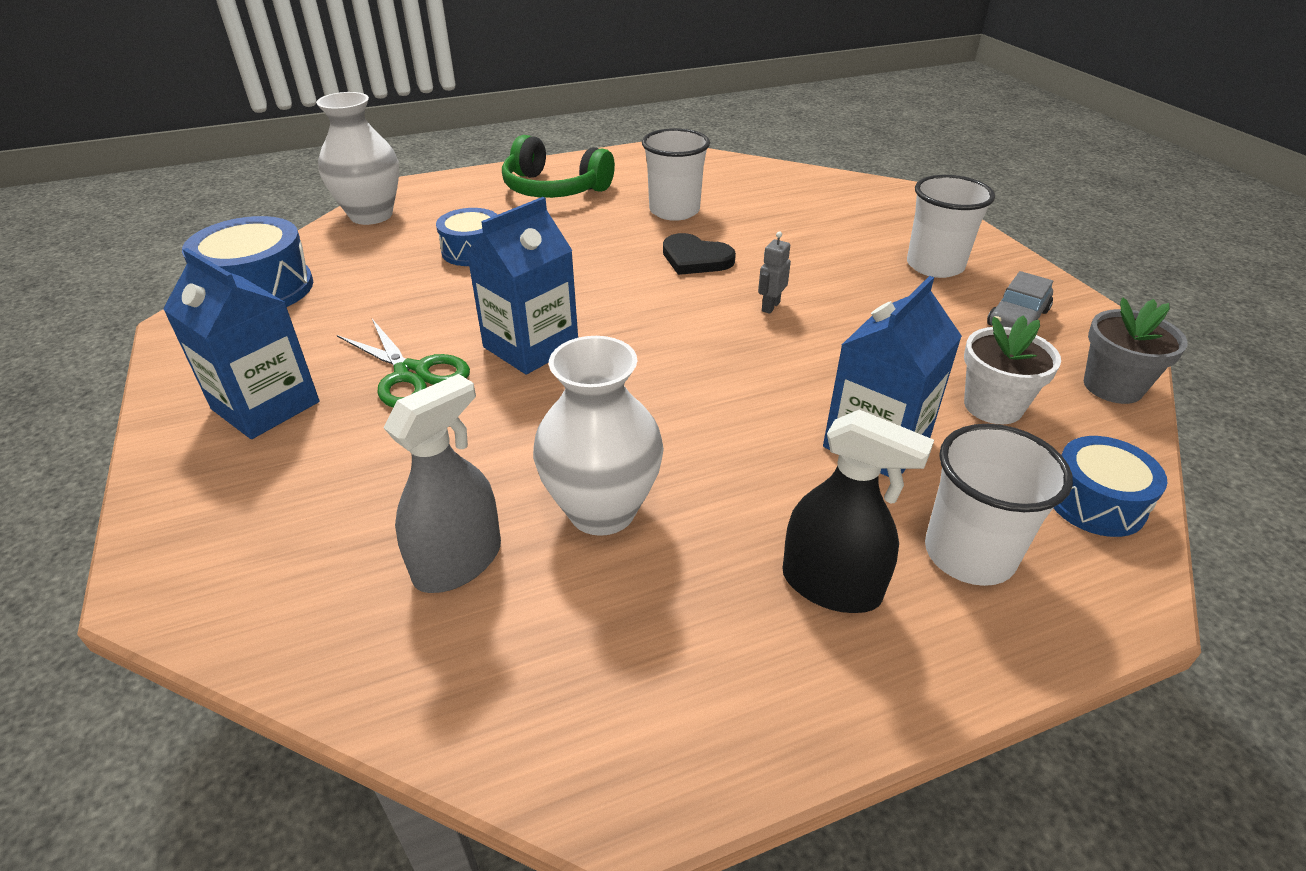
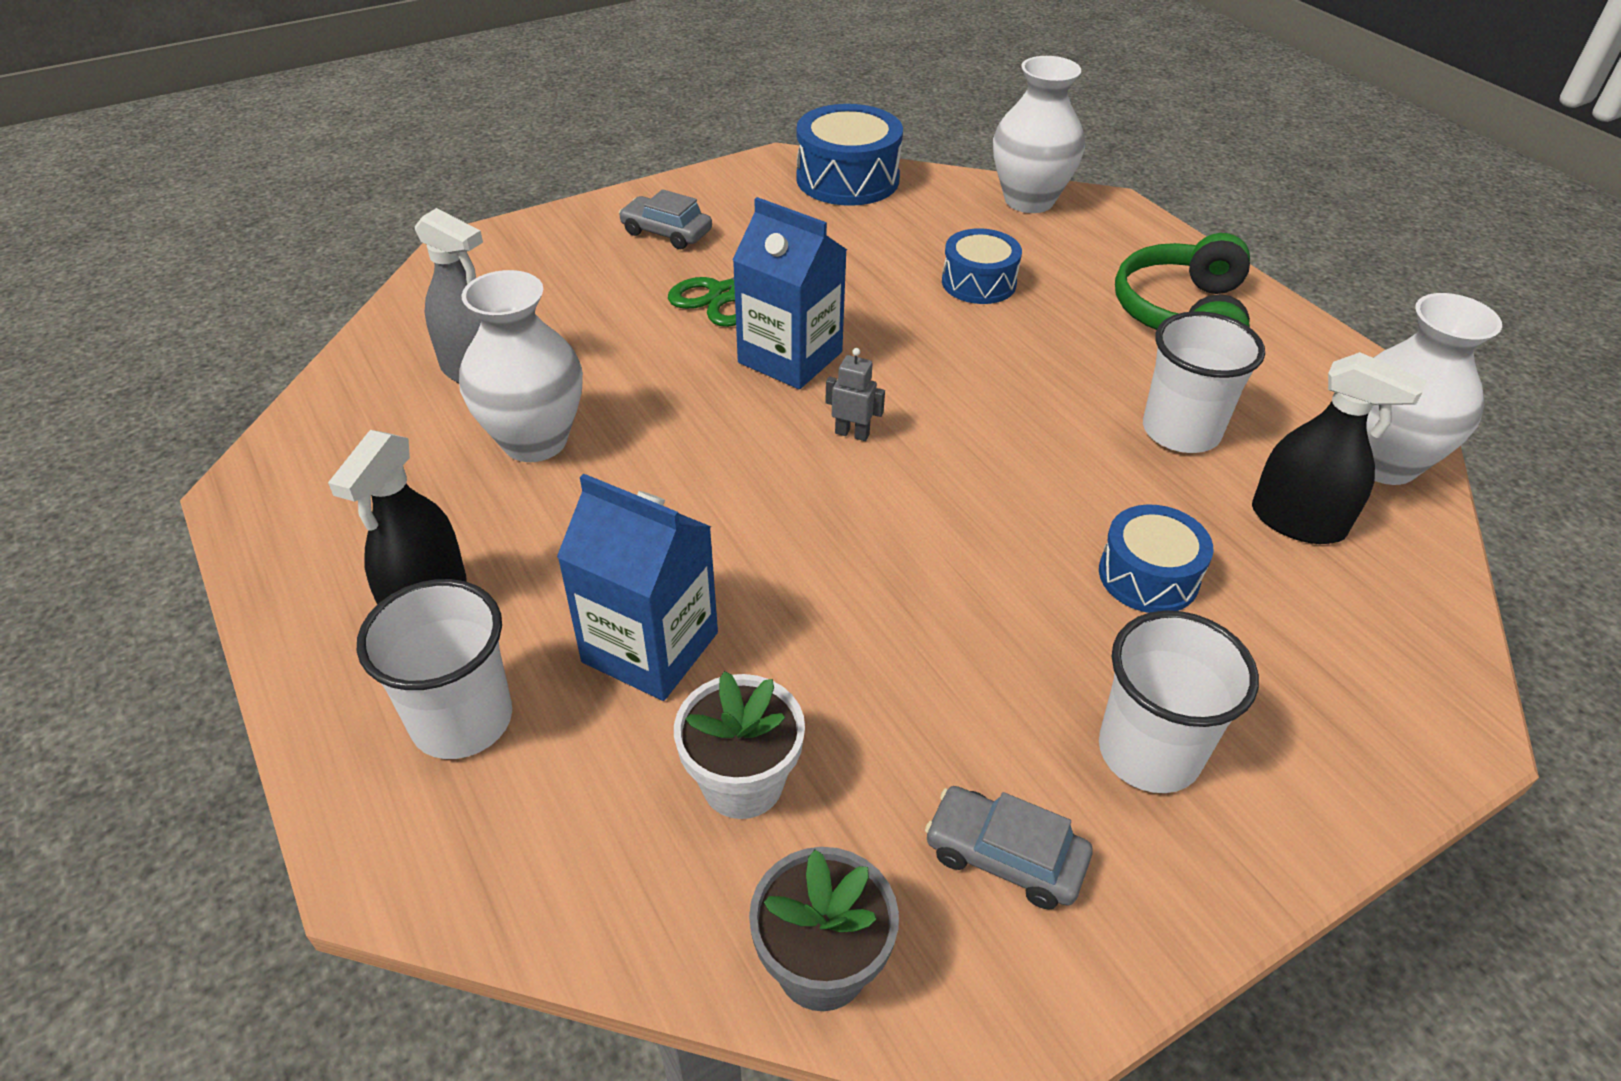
camera: 80 degrees right, 5 degrees up
(265, 405) = (666, 232): blue carton -> grey car
(695, 259) = (1042, 464): black heart -> none
(716, 166) = (1383, 463): none -> white vase
(760, 195) = (1297, 521): none -> black spray bottle
(770, 306) = (938, 544): grey robot -> grey robot (852, 433)
(1095, 502) = (545, 871): blue drum -> blue drum (1148, 576)

